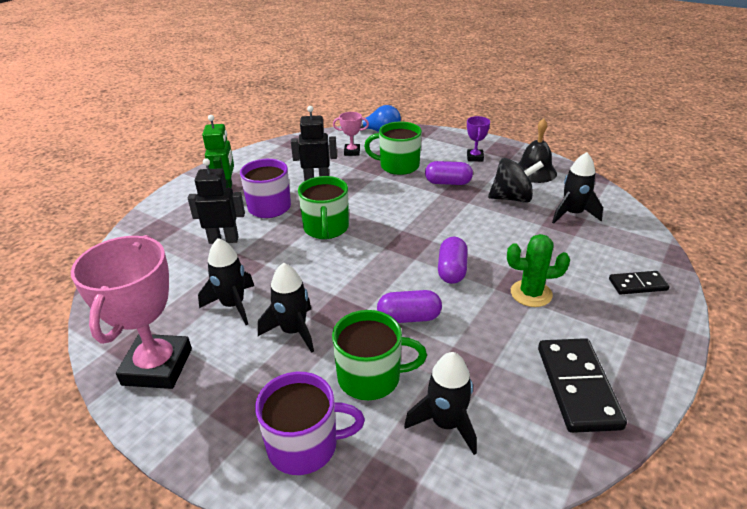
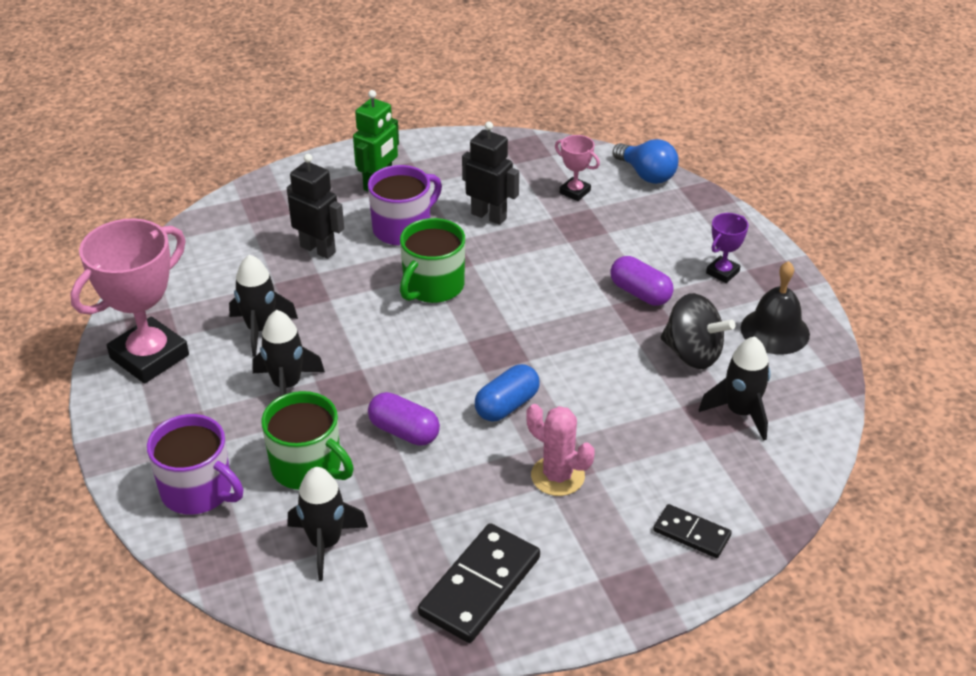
camera: 35 degrees right, 5 degrees up
(398, 166) = (608, 239): green mug -> none
(451, 270) = (507, 405): purple capsule -> blue capsule
(531, 293) = (557, 476): green cactus -> pink cactus

